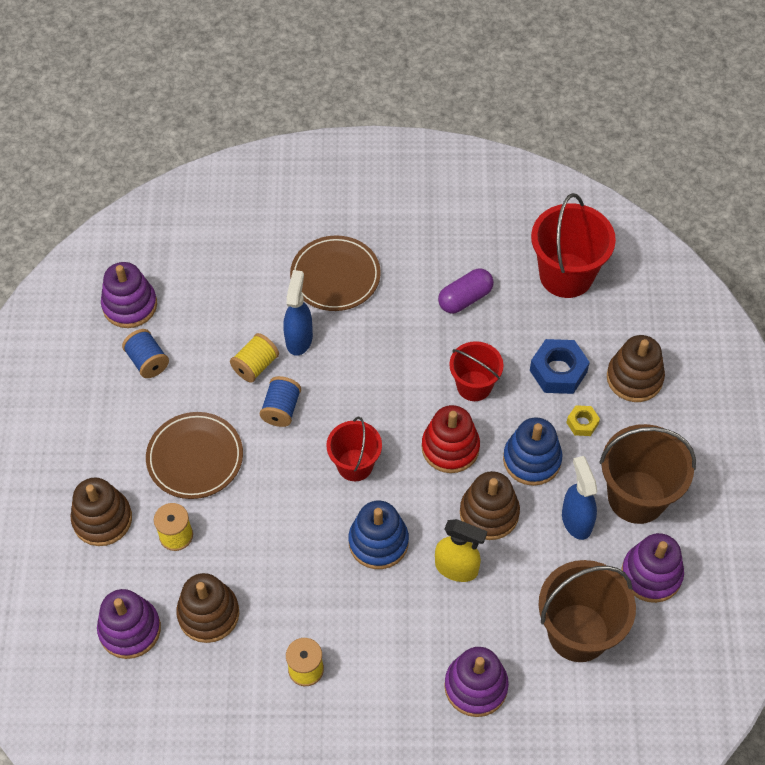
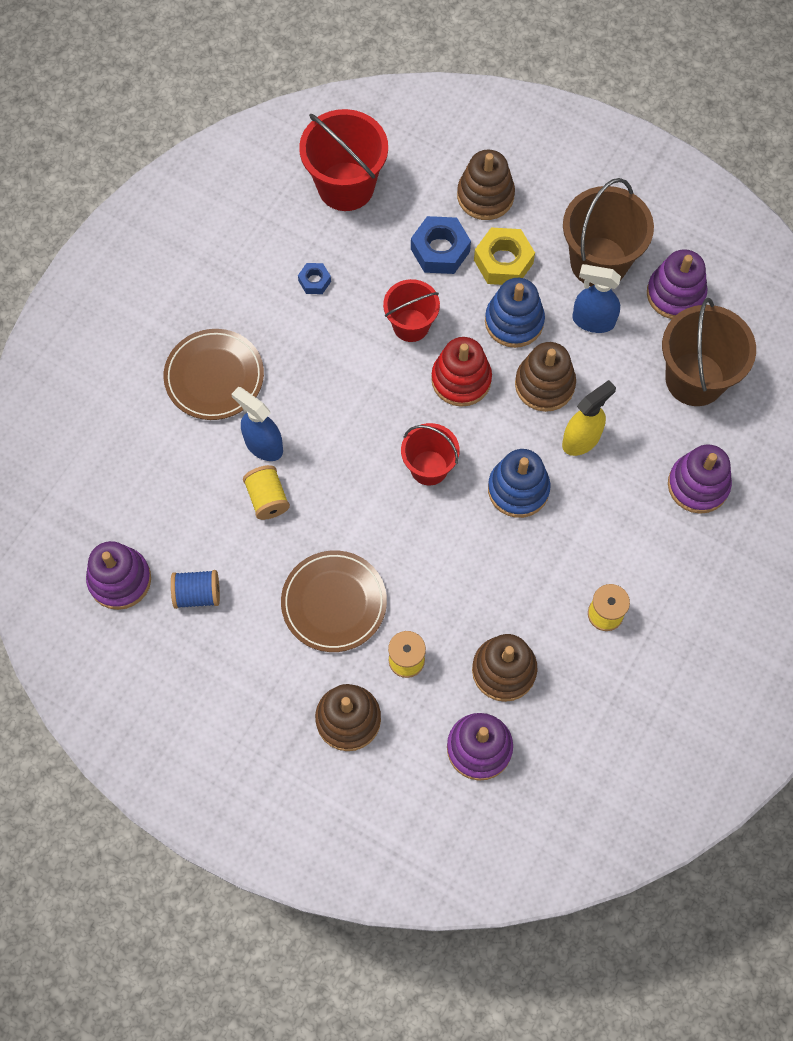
camera: 60 degrees left, 10 degrees up
(281, 409) = (330, 500): blue spool -> none
(465, 298) = (314, 281): purple capsule -> blue nut
(582, 423) = (503, 262): yellow nut -> yellow nut, size x1.83

